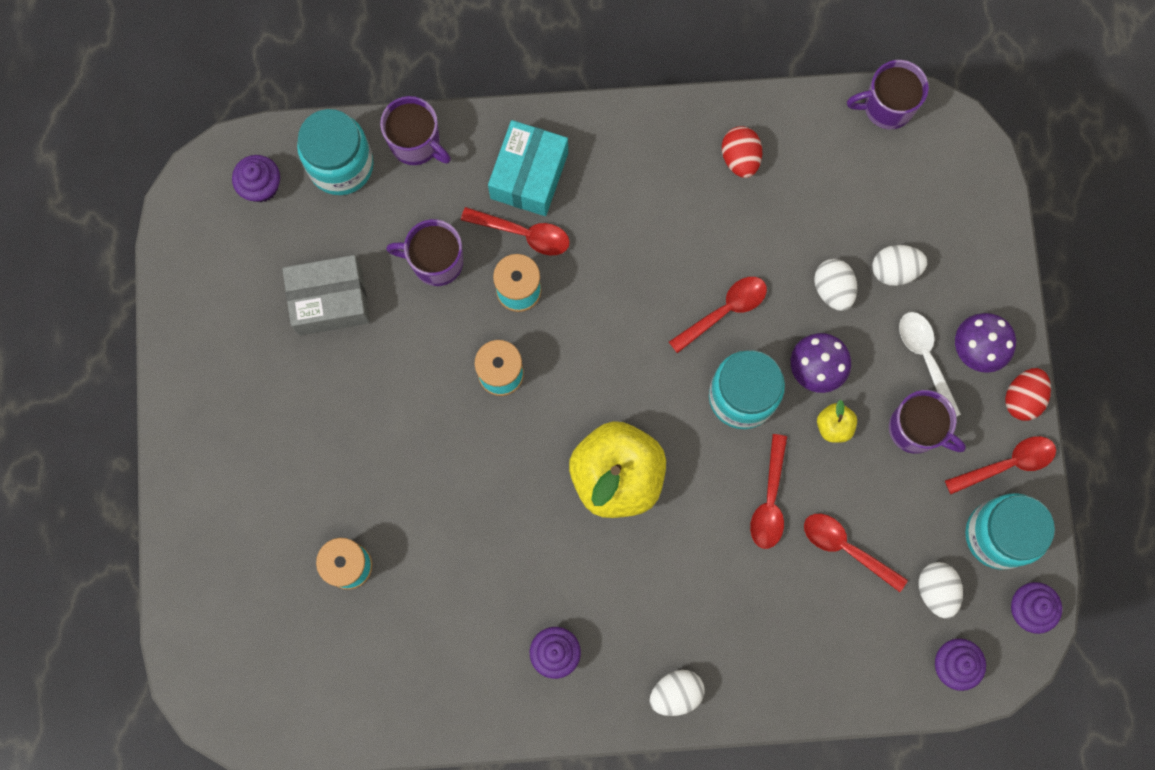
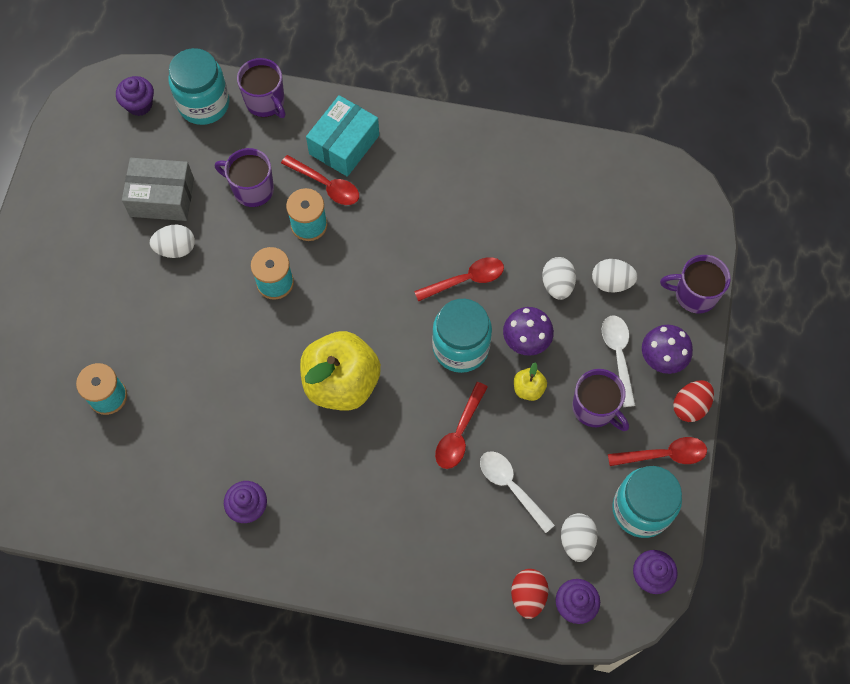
camera: 15 degrees right, 10 degrees down
(676, 693) = (336, 566): white egg -> white egg (176, 248)
(740, 158) = (511, 171): red egg -> red egg (528, 596)
(846, 548) = (511, 487): red spoon -> white spoon
(886, 107) = (638, 161): purple mug -> purple mug (694, 294)

